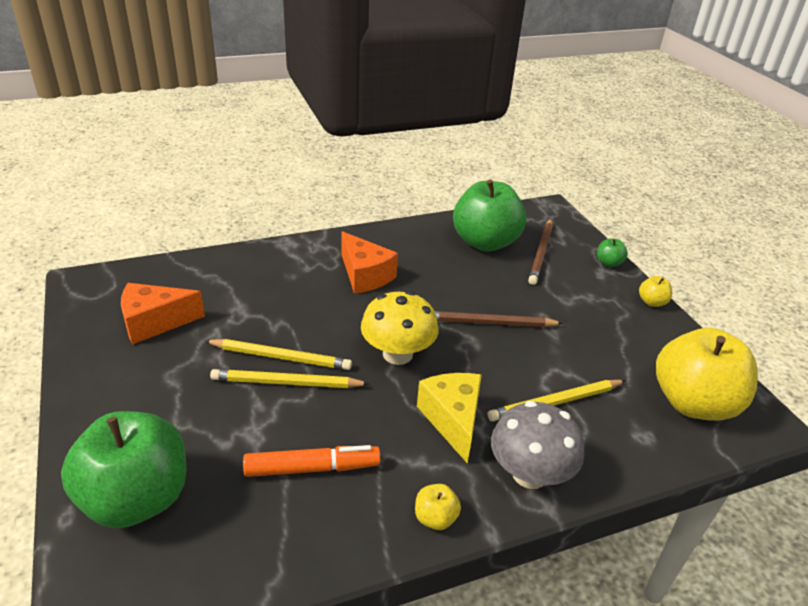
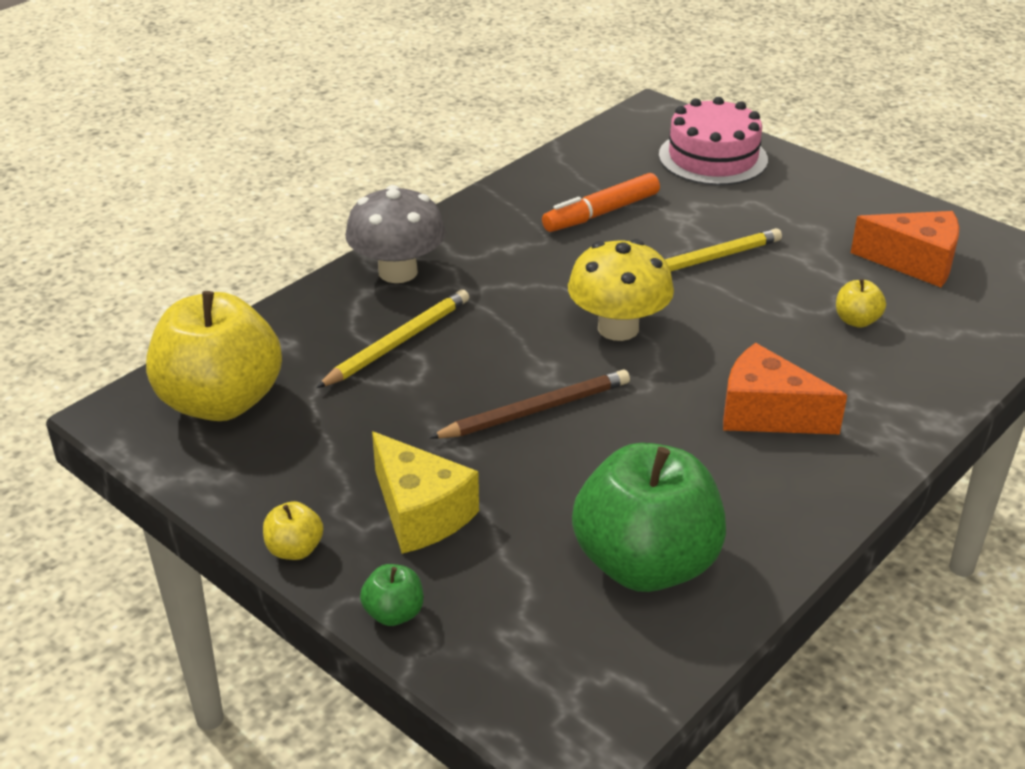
camera: 155 degrees right, 0 degrees up
(137, 498) = (713, 157): green apple -> pink cake
(155, 322) = (915, 262): orange cheese -> orange cheese turned 60 degrees clockwise
(280, 357) = (740, 280): yellow pencil -> none
(435, 518) = (466, 218): yellow apple -> yellow apple (856, 321)
(452, 420) = (503, 288): yellow cheese -> yellow cheese (420, 513)
(541, 253) = (530, 583): brown pencil -> none

